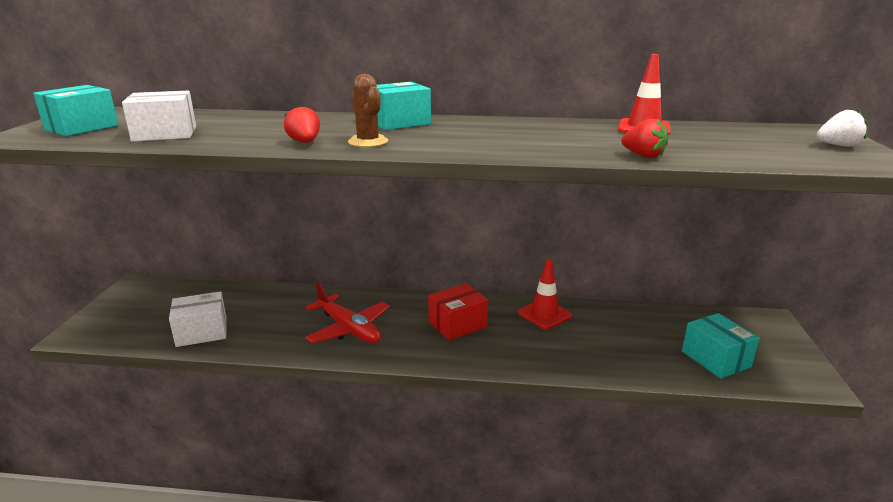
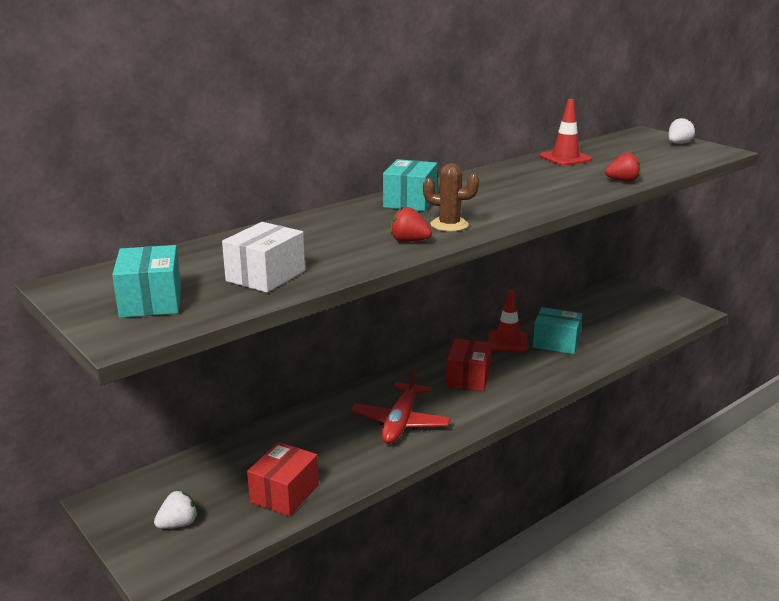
camera: 45 degrees left, 0 degrees up
(131, 316) = (178, 524): none -> white strawberry
(202, 332) = (284, 493): white box -> red box
(349, 329) = (400, 422): red plane -> red plane turned 105 degrees clockwise
(715, 359) = (638, 322): turquoise box -> turquoise box (556, 343)

